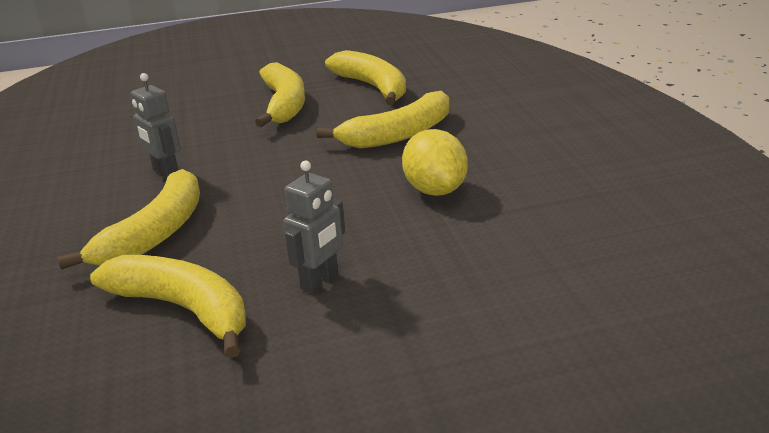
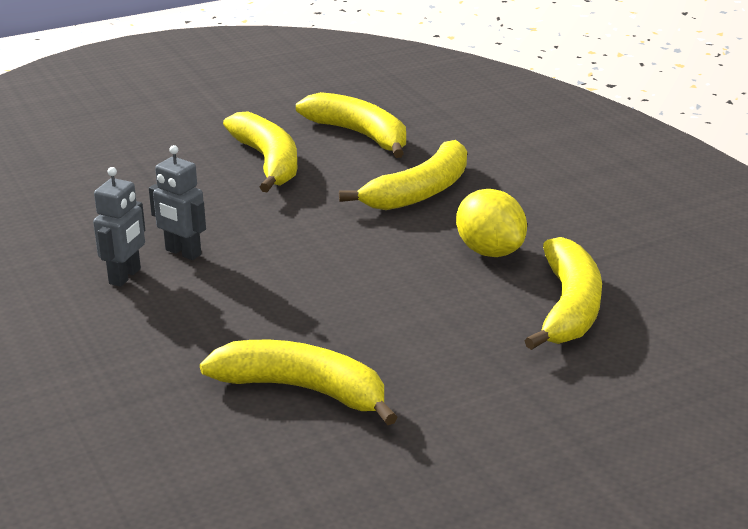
camera: 15 degrees left, 0 degrees up
(155, 233) = (219, 319): yellow banana -> yellow banana (568, 307)
(320, 281) = (423, 351): grey robot -> grey robot (125, 276)

